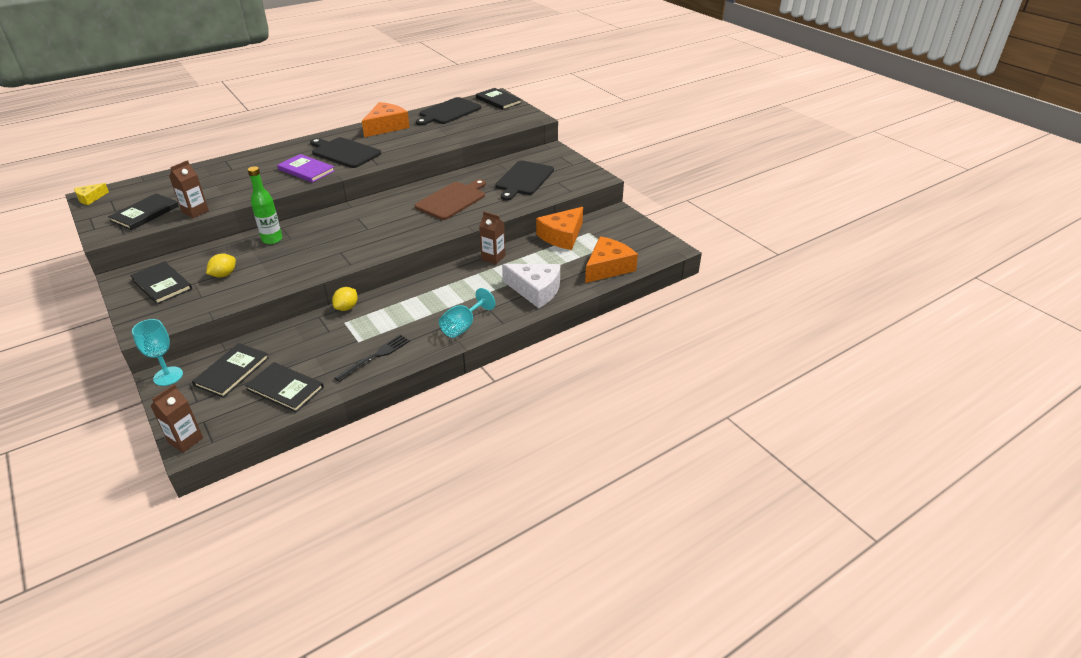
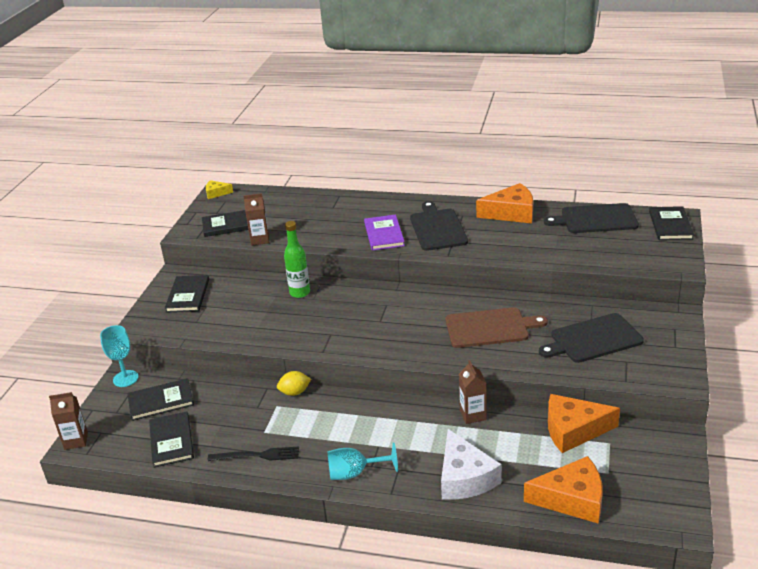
camera: 50 degrees right, 5 degrees down
(224, 275) = (231, 309): yellow lemon -> none

